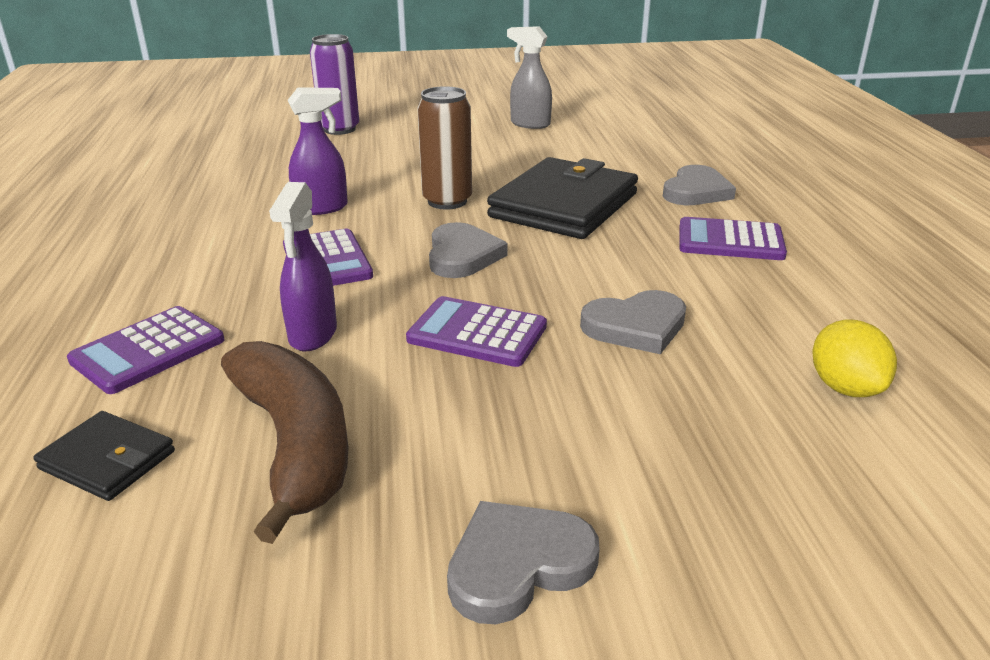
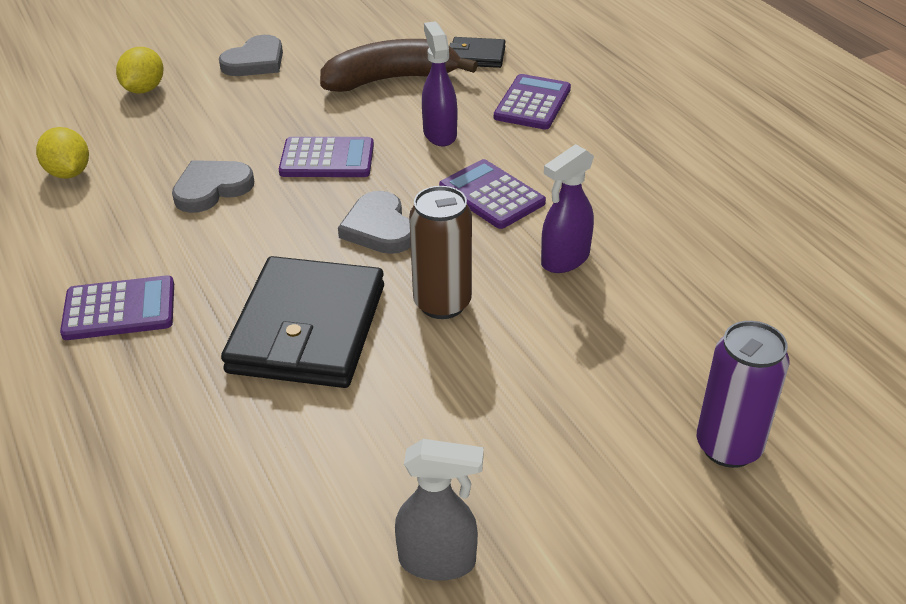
camera: 160 degrees right, 10 degrees up
(295, 444) = (391, 79): brown banana -> brown banana turned 120 degrees clockwise
(696, 191) = (147, 401): grey heart -> none
(761, 540) = (144, 89): none -> yellow lemon

